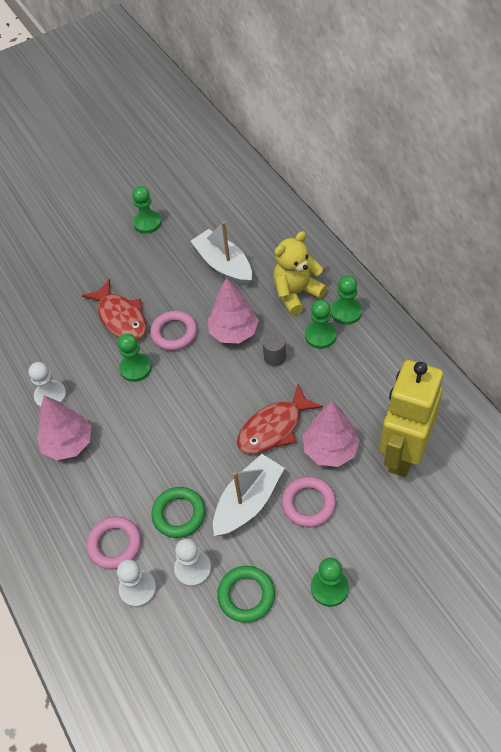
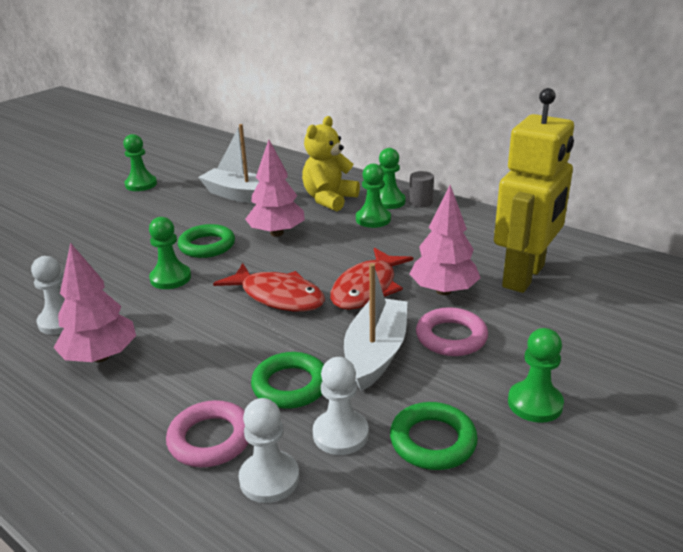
camera: 25 degrees left, 25 degrees down
(121, 318) = (136, 246): red fish -> red fish (278, 296)
(174, 333) = (207, 246): pink ring -> green ring
(275, 357) = (334, 241): grey cylinder -> grey cylinder (421, 202)
(403, 453) = (524, 276): yellow robot -> yellow robot turned 150 degrees counterclockwise

